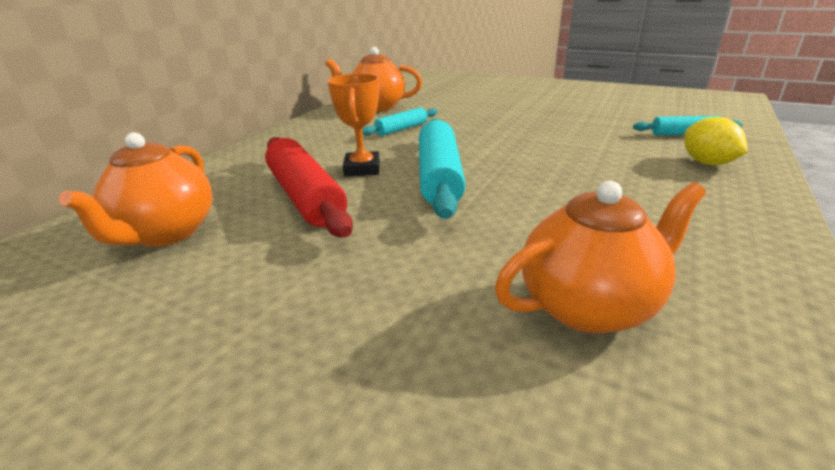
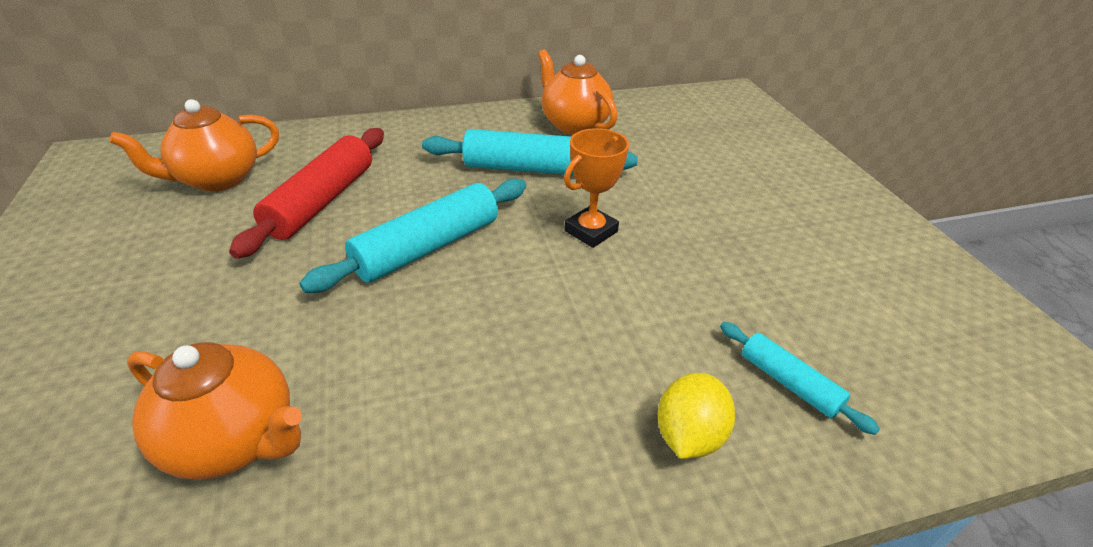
camera: 45 degrees right, 10 degrees up
(362, 169) = (405, 197): orange trophy -> orange trophy (591, 231)
(401, 129) = (528, 168): turquoise rolling pin -> turquoise rolling pin, size x1.84

